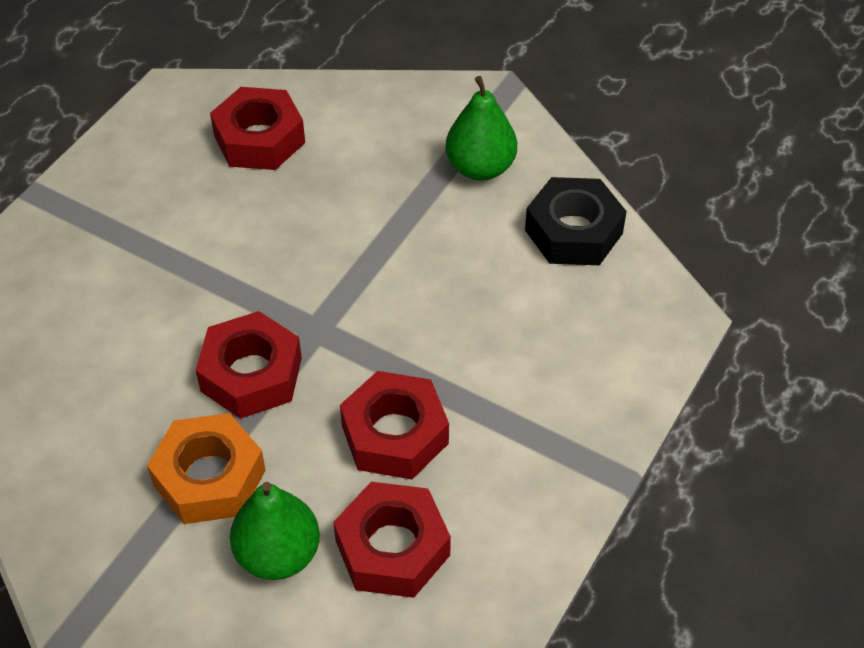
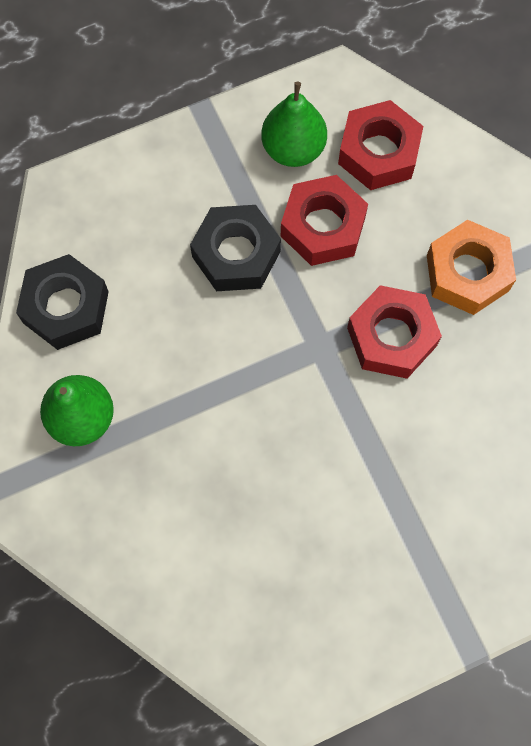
camera: 145 degrees left, 20 degrees up
(259, 139) = (240, 580): red nut -> none
(278, 554) = (453, 192): green pear -> green pear (293, 149)
(460, 359) = (236, 254): none -> black nut

